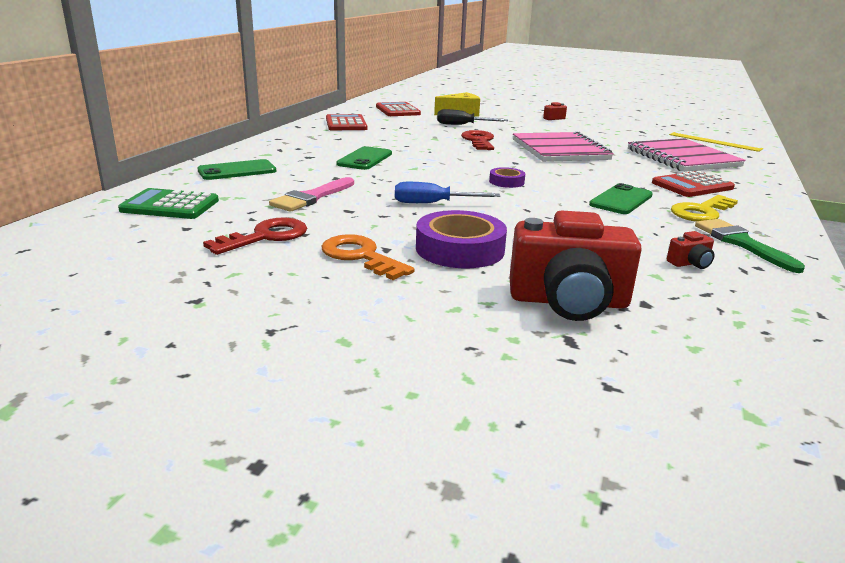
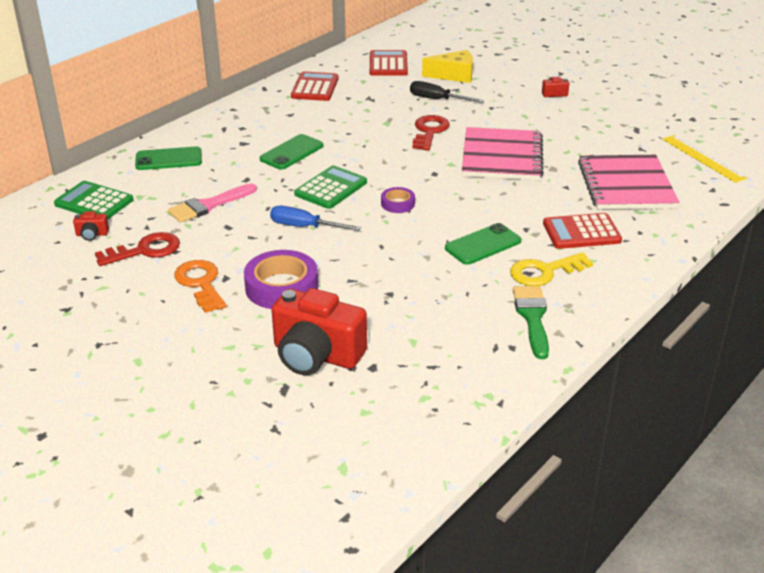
camera: 20 degrees right, 10 degrees up
(430, 177) = (331, 188): none -> green calculator
(690, 263) = (456, 333): red camera -> red camera (92, 234)

